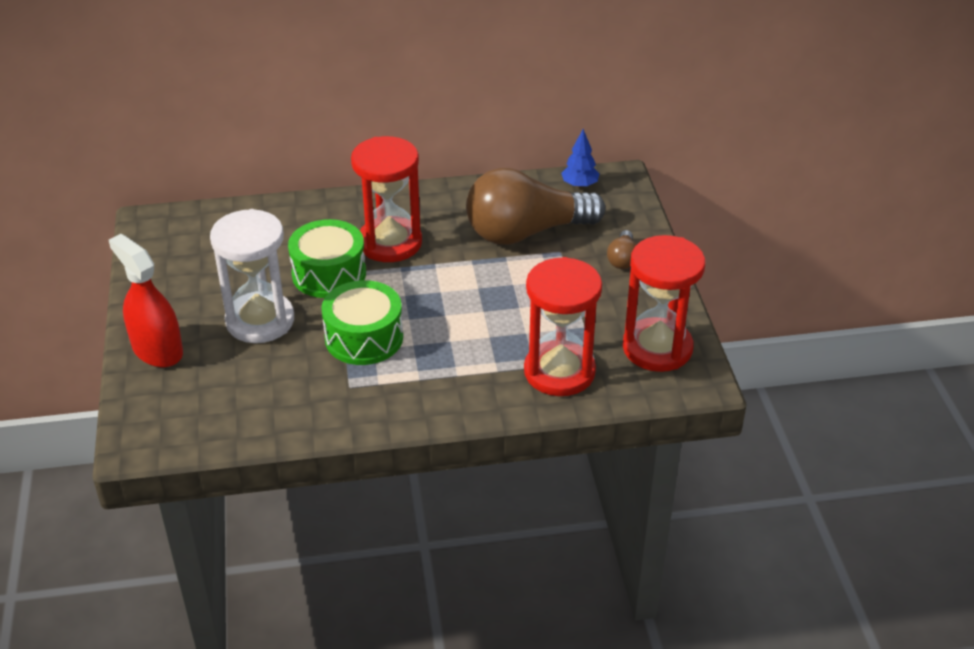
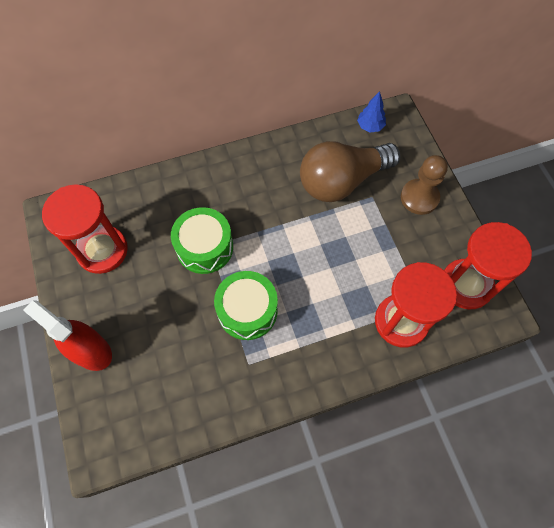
camera: 10 degrees left, 25 degrees up
(260, 321) = (163, 306): white hourglass -> none
(390, 243) = (243, 207): red hourglass -> red hourglass (102, 250)
(622, 259) = (419, 197): brown light bulb -> brown pawn

